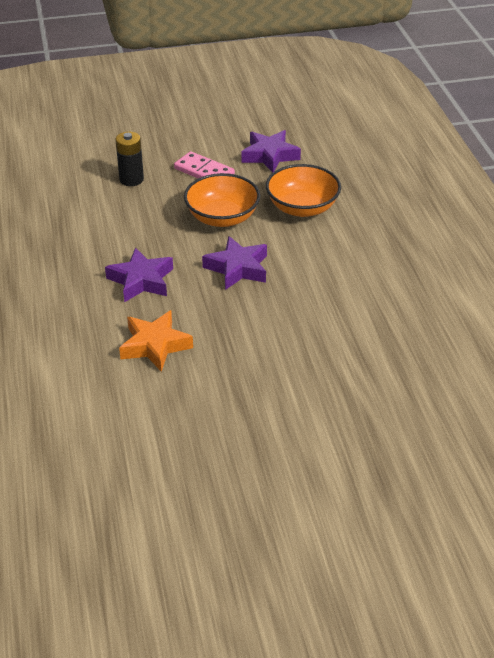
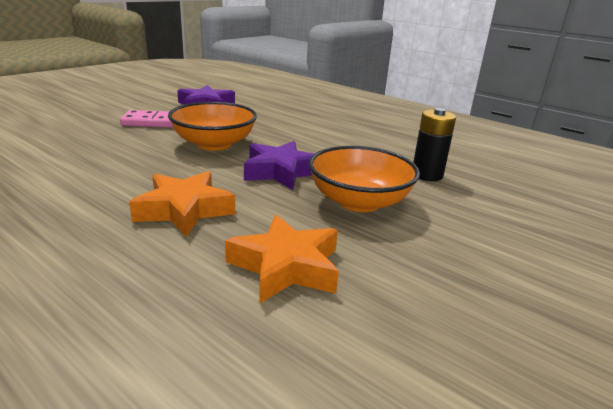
camera: 40 degrees left, 15 degrees down
(131, 179) = (77, 140): black battery -> black battery (427, 175)
(141, 280) = (184, 210): purple star -> orange star
(302, 208) = (277, 125): orange bowl -> orange bowl (359, 202)

